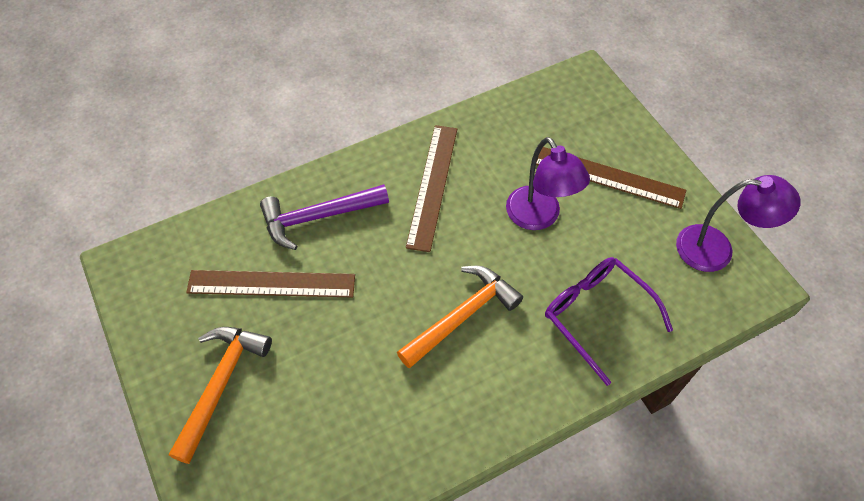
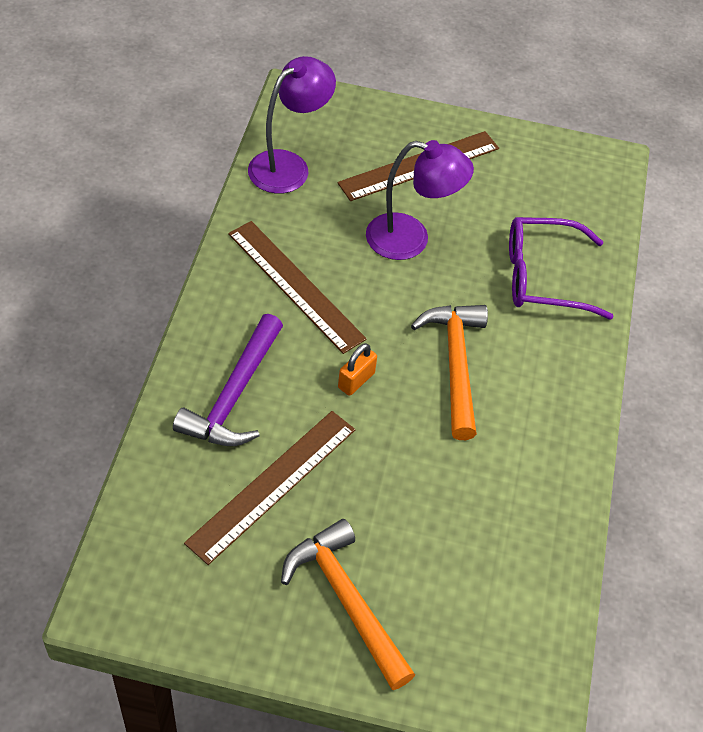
camera: 55 degrees left, 5 degrees down
(392, 270) = (356, 380): none -> orange padlock
(716, 249) = (557, 160): purple lamp -> purple lamp (288, 166)

